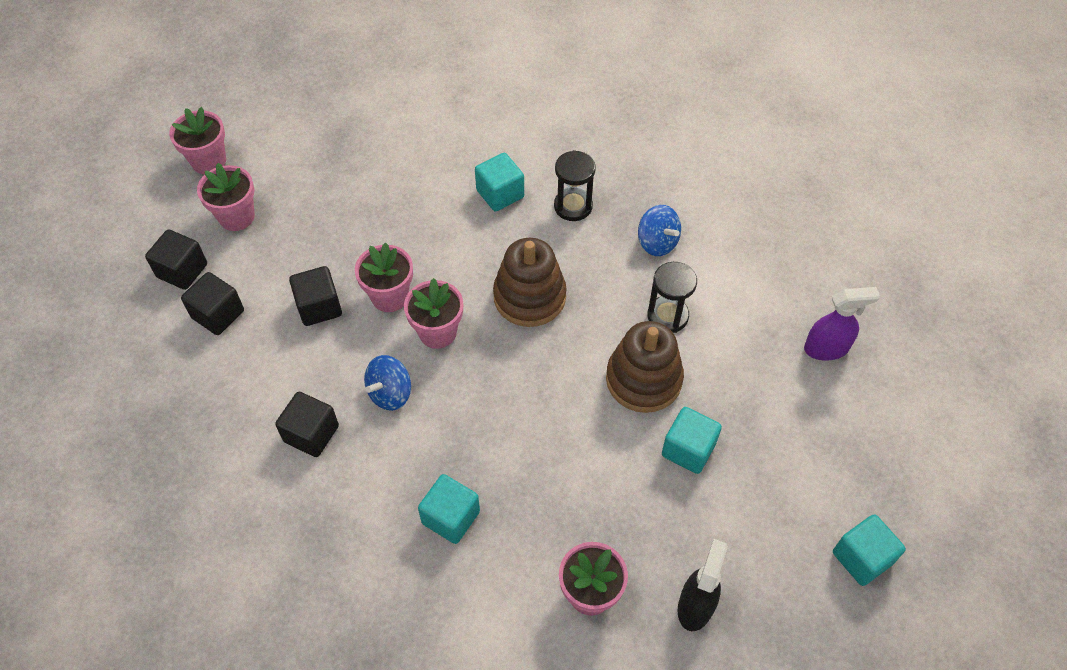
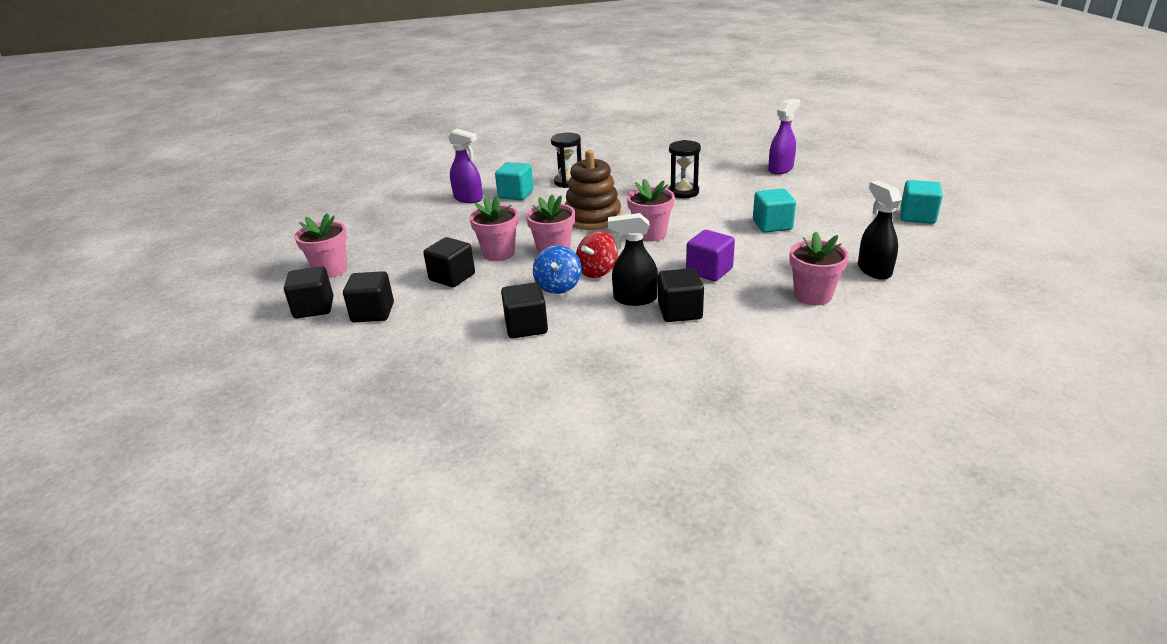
camera: 35 degrees left, 25 degrees down
(209, 161) = (274, 258): pink flower pot -> pink flower pot (650, 234)
(433, 466) = (634, 299): none -> black spray bottle
(444, 396) = (597, 271): none -> red spinning top
(449, 169) = (468, 198): none -> purple spray bottle
(451, 517) = (680, 311): turquoise cube -> black cube
(541, 477) = (709, 271): none -> purple cube
(643, 379) = (707, 215): brown stacking toy -> none
(657, 242) = (637, 175): blue spinning top -> none

